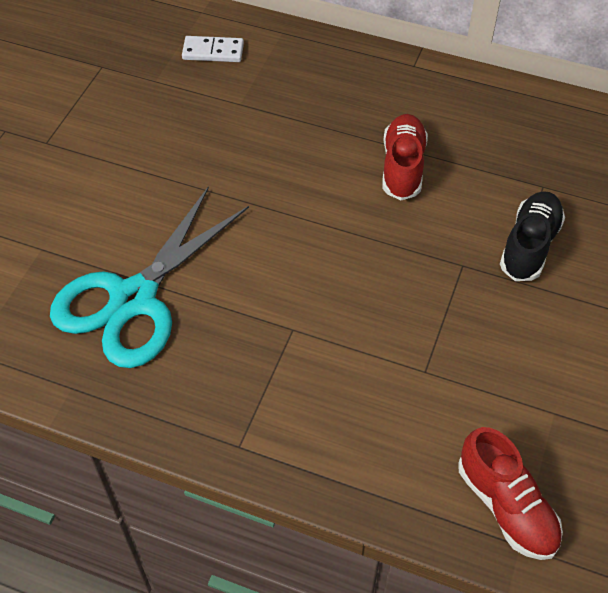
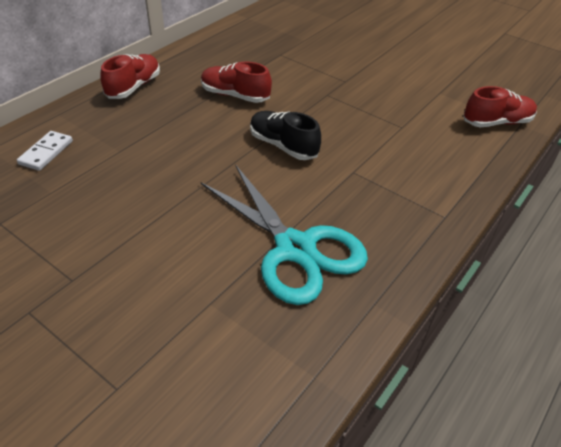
camera: 75 degrees left, 10 degrees down
(368, 69) = (134, 87): none -> red shoe
(529, 246) = (322, 70): black shoe -> black shoe (283, 146)

